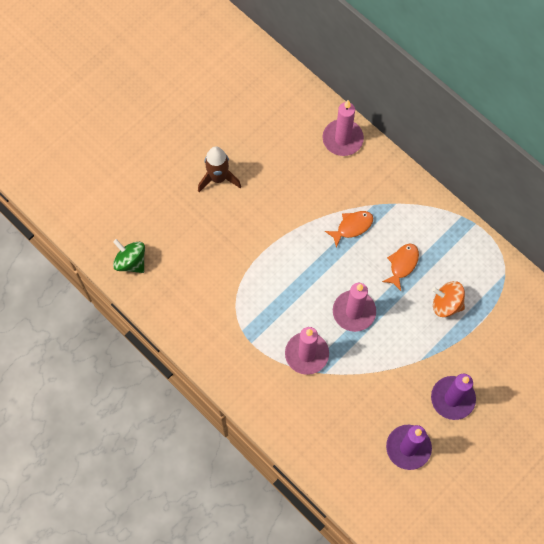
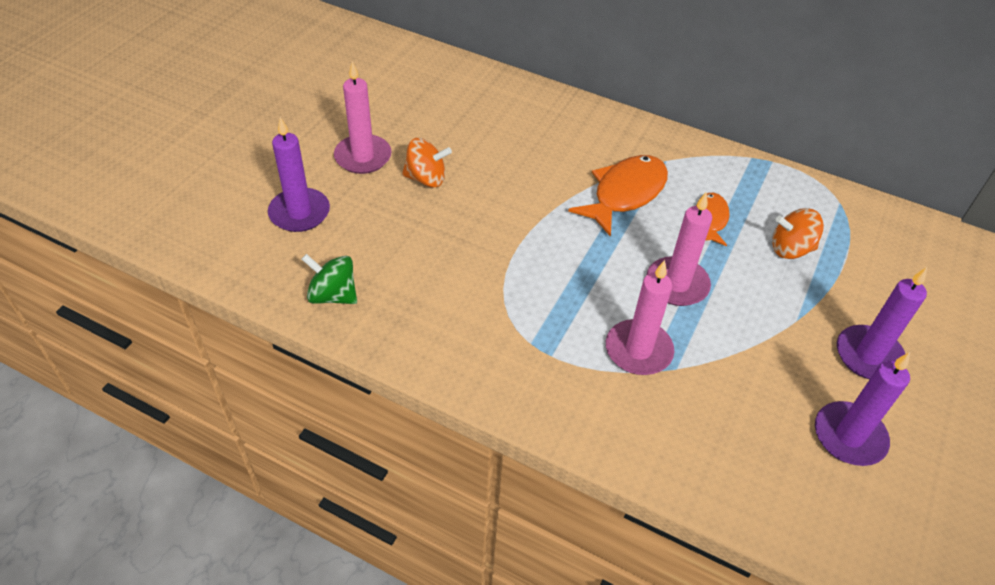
camera: 20 degrees left, 20 degrees down
(126, 188) = (299, 213): none -> purple candle
(218, 178) = (426, 178): brown rocket -> orange spinning top
(342, 139) = (568, 113): pink candle -> pink candle (363, 157)
(352, 227) = (625, 194): orange fish -> orange fish, size x1.74

